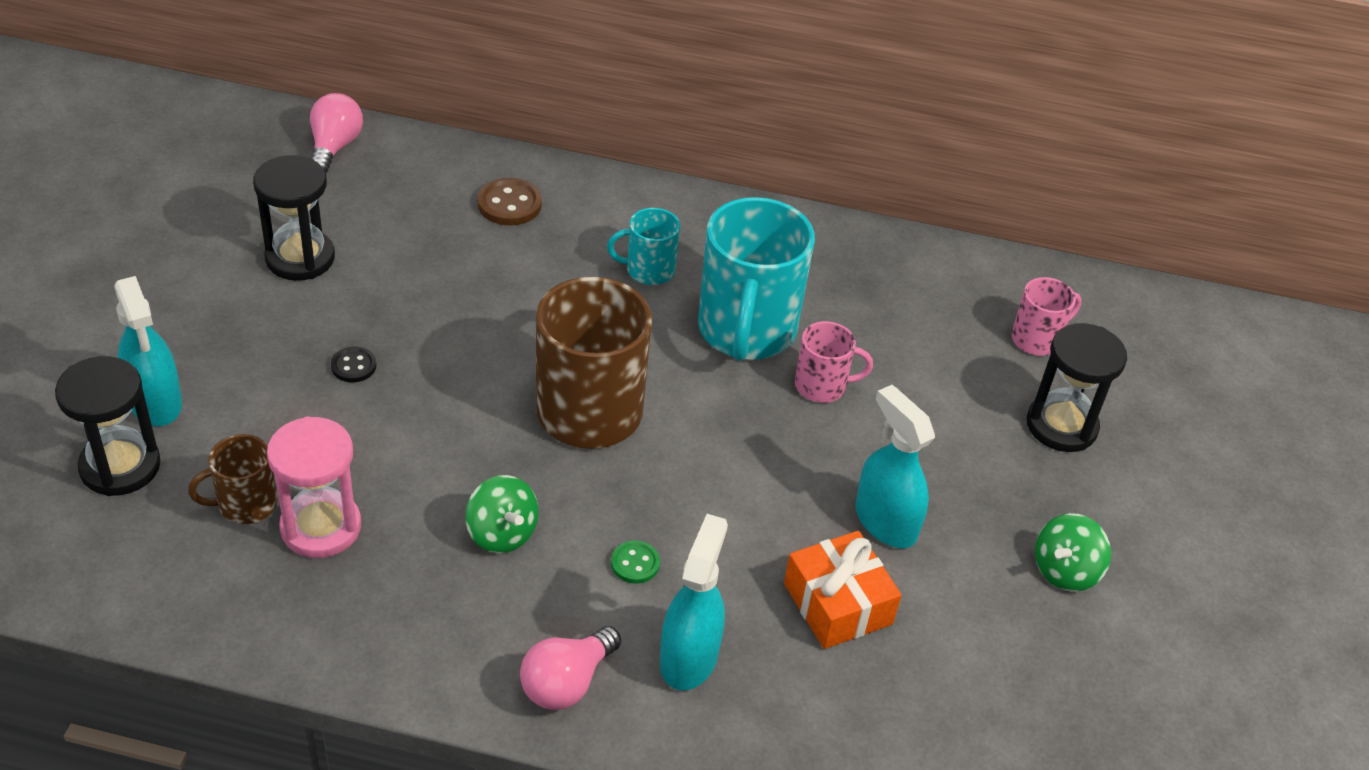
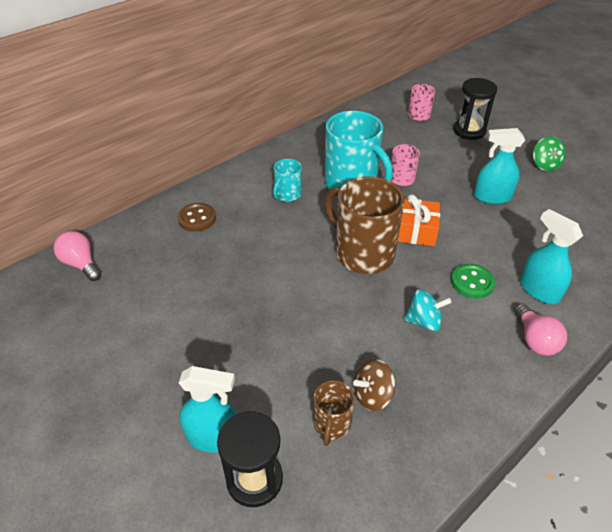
camera: 50 degrees left, 0 degrees up
(300, 258) = (155, 316): black hourglass -> none
(321, 527) = (373, 395): pink hourglass -> brown spinning top
(353, 366) = (261, 329): black button -> none
(502, 533) = (424, 321): green spinning top -> turquoise spinning top
(635, 563) = (472, 282): green button -> green button, size x1.61
(837, 604) = (530, 231): orange gift -> orange gift (414, 230)

